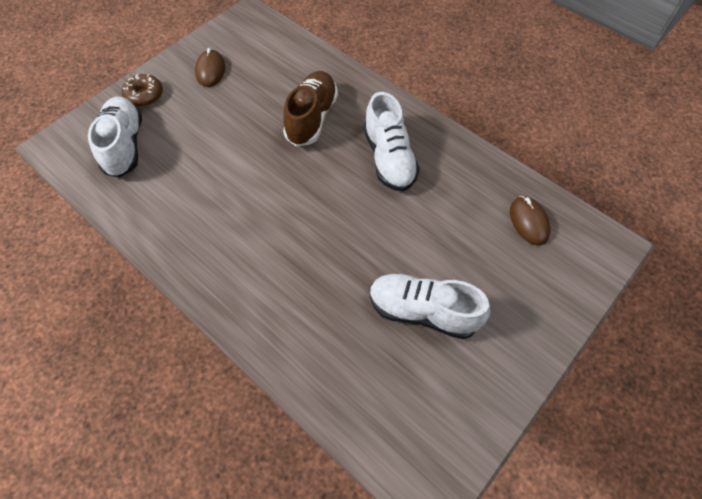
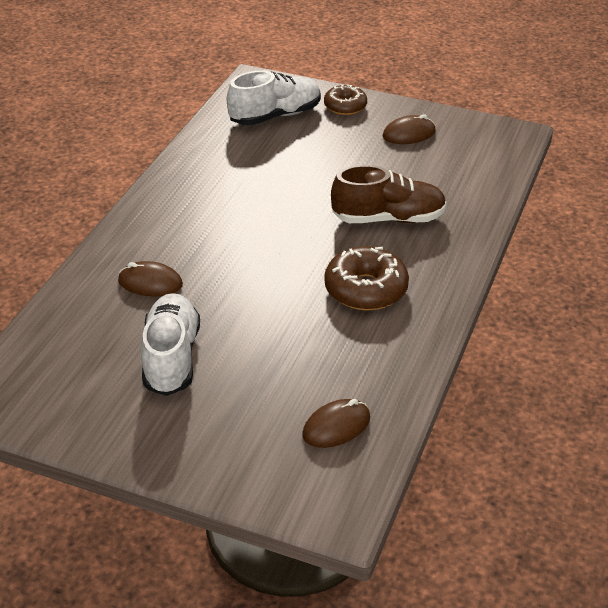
camera: 70 degrees right, 20 degrees down
(318, 305) = (150, 283): none -> brown mouse
(389, 158) = (366, 289): white shoe -> brown donut

